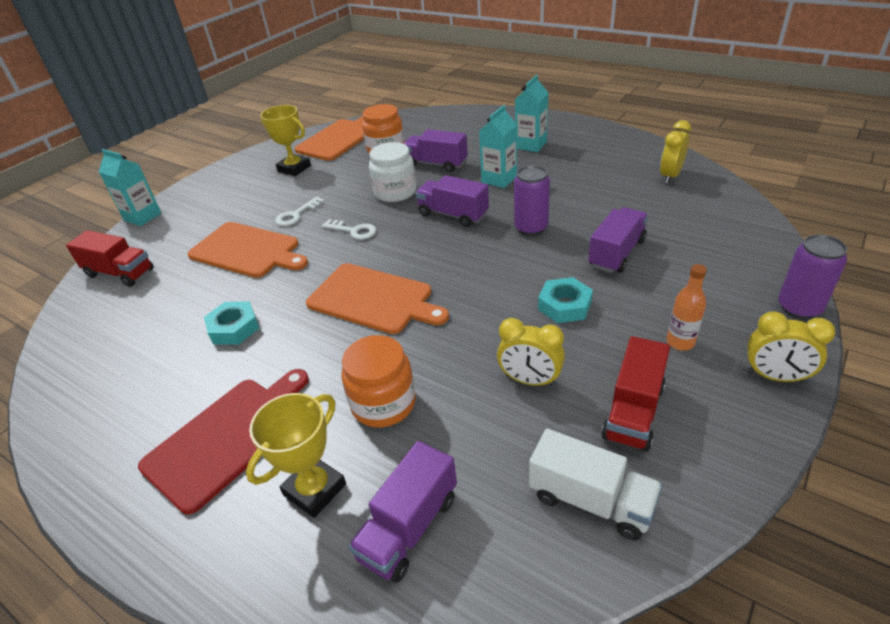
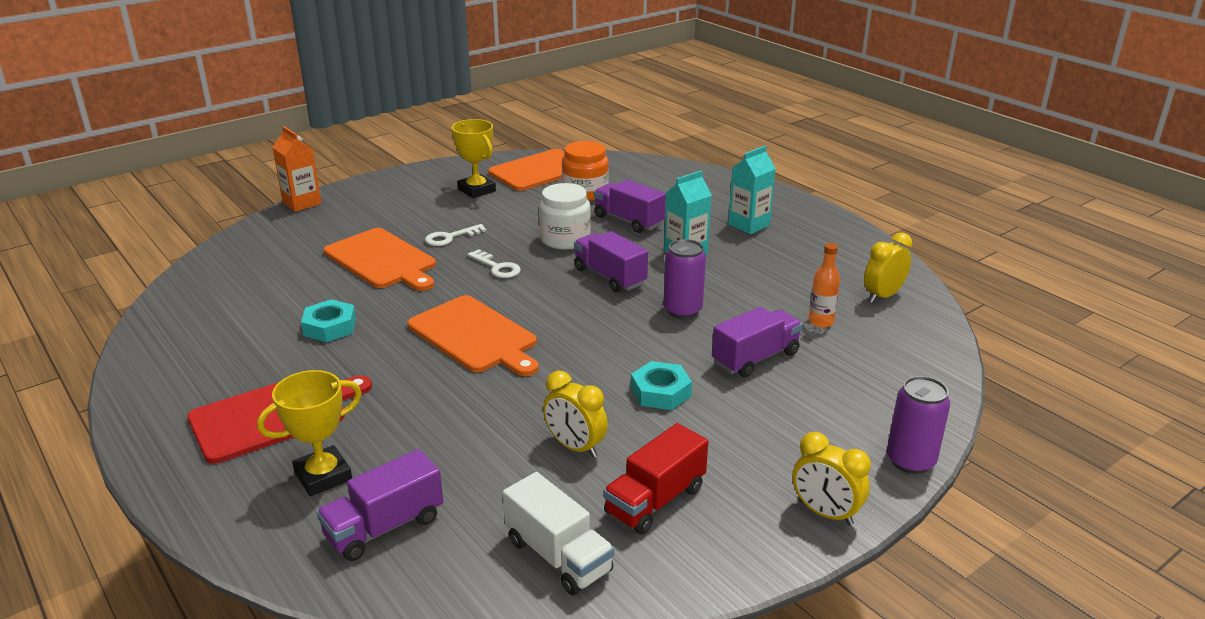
camera: 15 degrees right, 10 degrees down
(120, 273) = (254, 251): red truck -> none
(143, 217) = (302, 203): turquoise carton -> orange carton
(383, 403) = (425, 427): orange jar -> none
(680, 342) = (753, 456): orange bottle -> orange bottle (821, 322)

